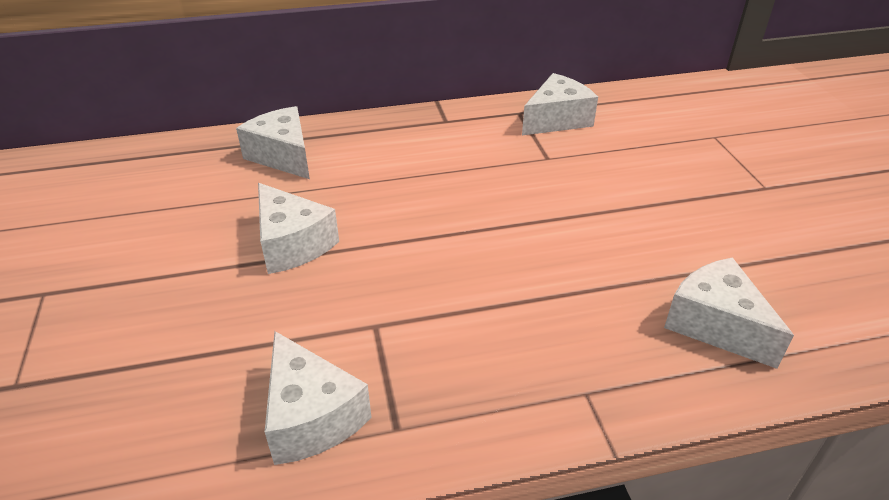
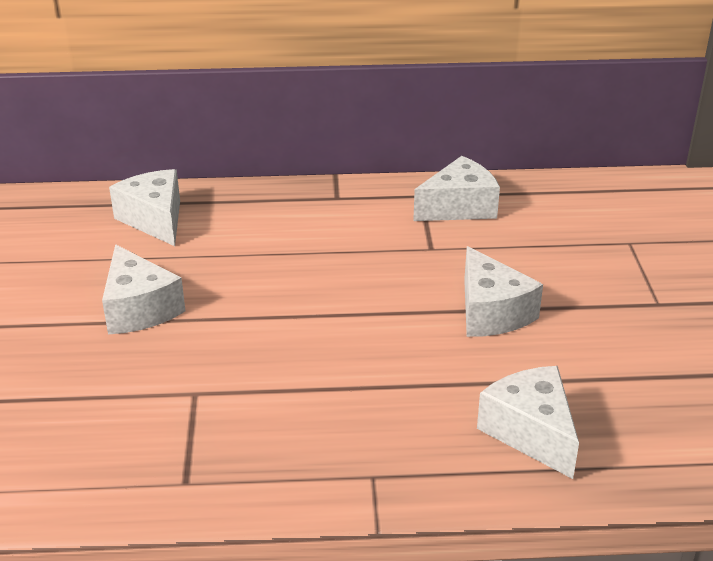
camera: 10 degrees right, 5 degrees down
(311, 416) = (112, 463): white cheese -> white cheese (491, 312)

